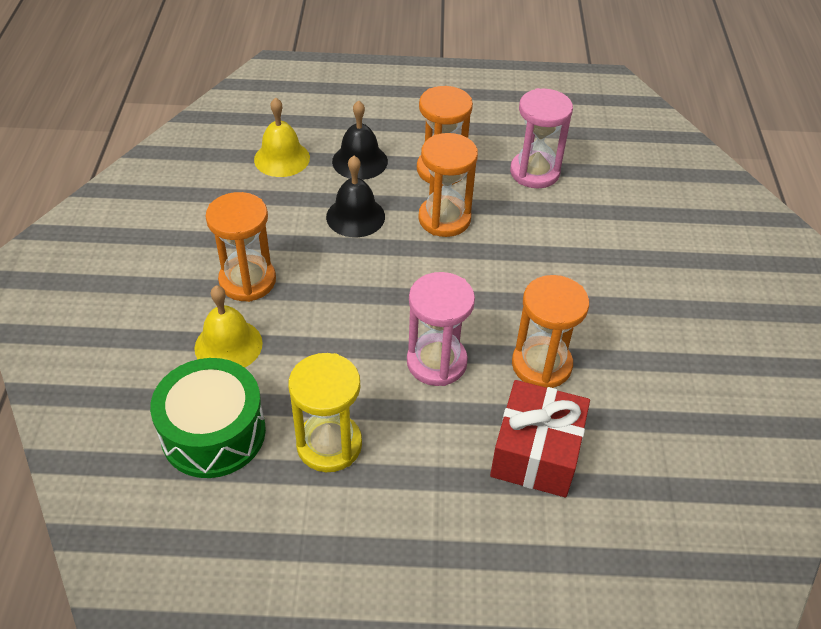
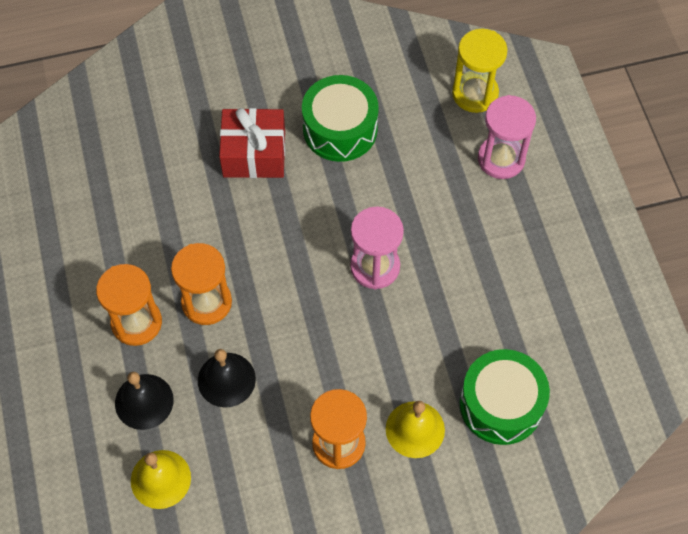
camera: 105 degrees left, 15 degrees up
(329, 444) = (479, 319): yellow hourglass -> yellow hourglass (475, 93)
(534, 172) = (117, 241): pink hourglass -> pink hourglass (501, 159)
(536, 452) = (432, 183): red gift -> red gift (254, 153)
(541, 365) = (351, 194): orange hourglass -> none
(639, 377) = (340, 129): none -> green drum

